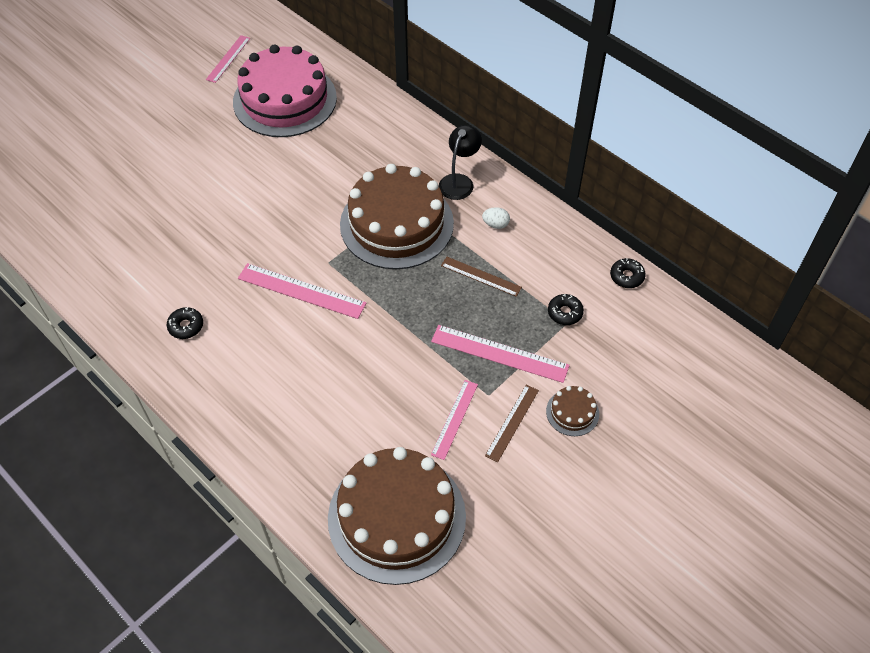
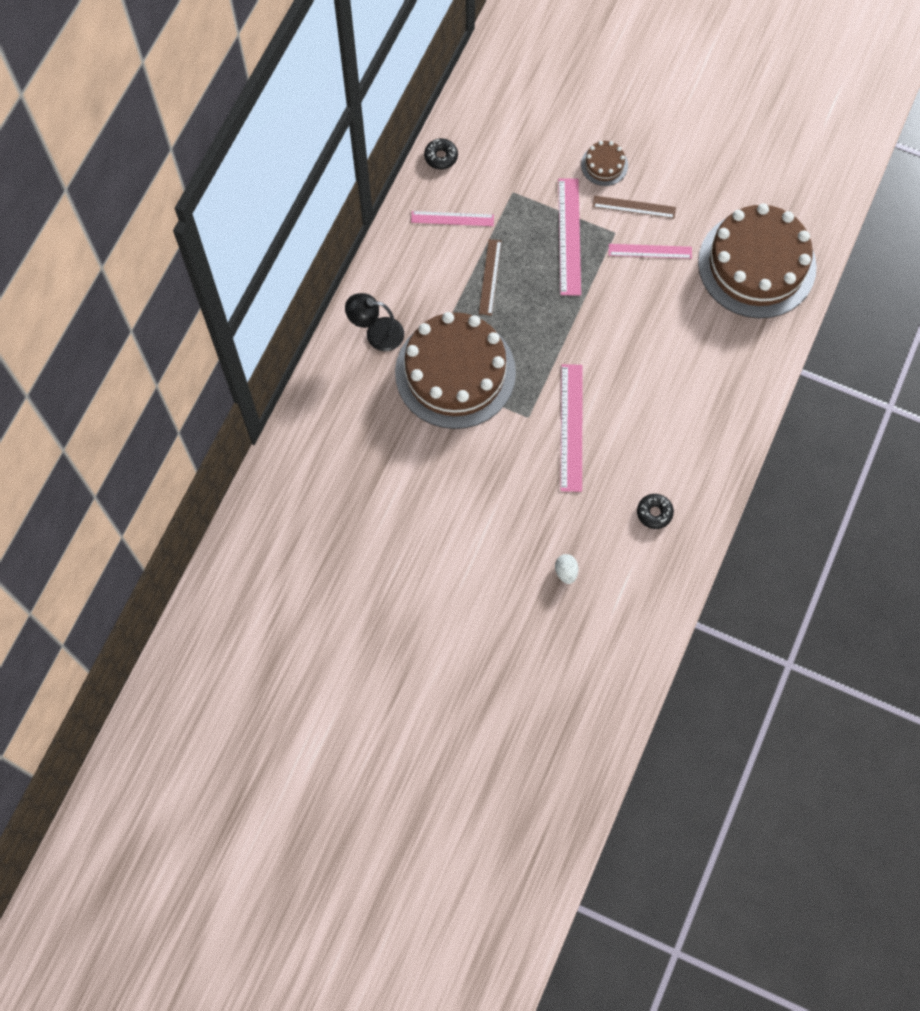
camera: 110 degrees left, 15 degrees up
(228, 58) = (274, 650): pink ruler -> pink ruler (452, 218)
(285, 99) = (320, 555): pink cake -> none
(495, 224) = (421, 283): white egg -> white egg (566, 572)
(565, 313) = (503, 196): black donut -> none

